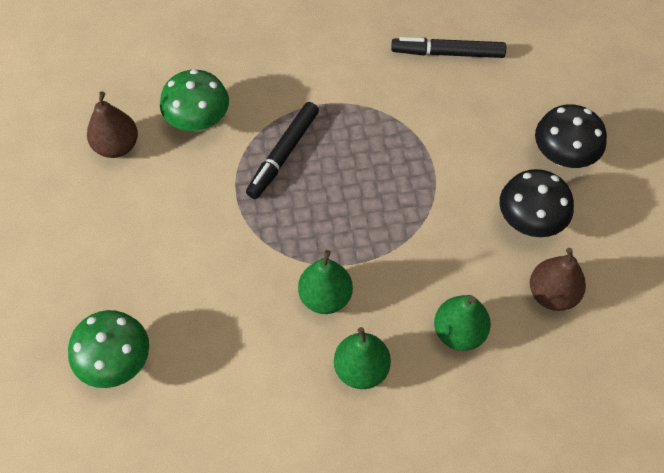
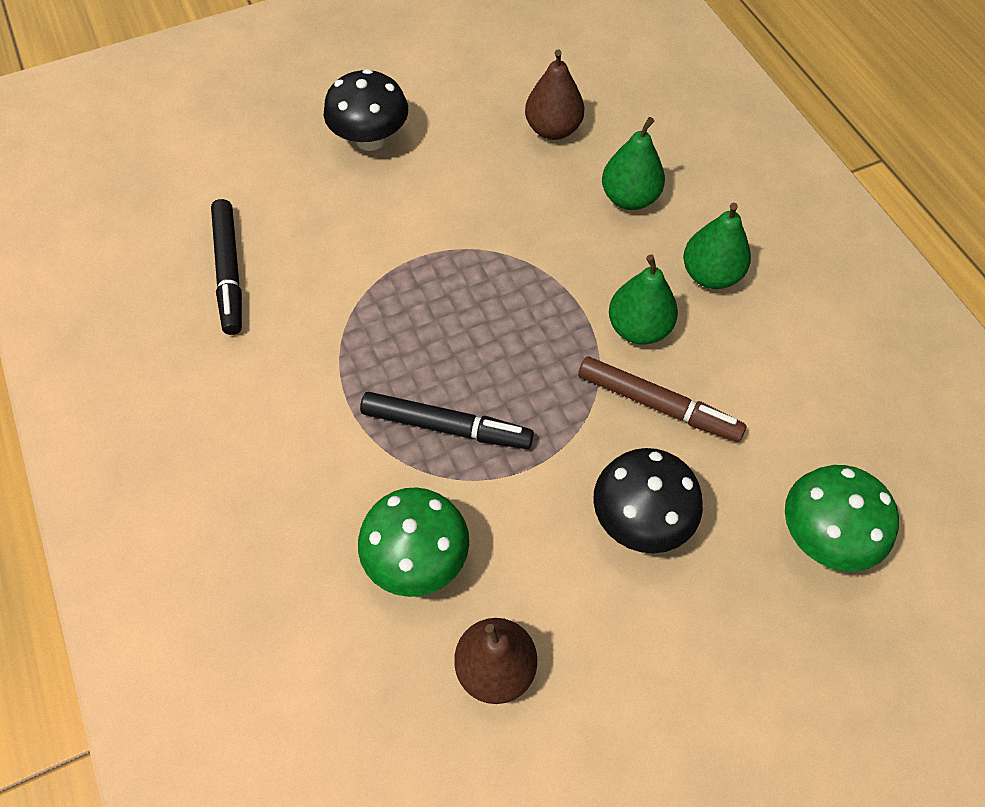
camera: 105 degrees left, 0 degrees up
(255, 289) = (658, 405): none -> brown marker
(529, 221) = (469, 158): black mushroom -> black mushroom (640, 519)

